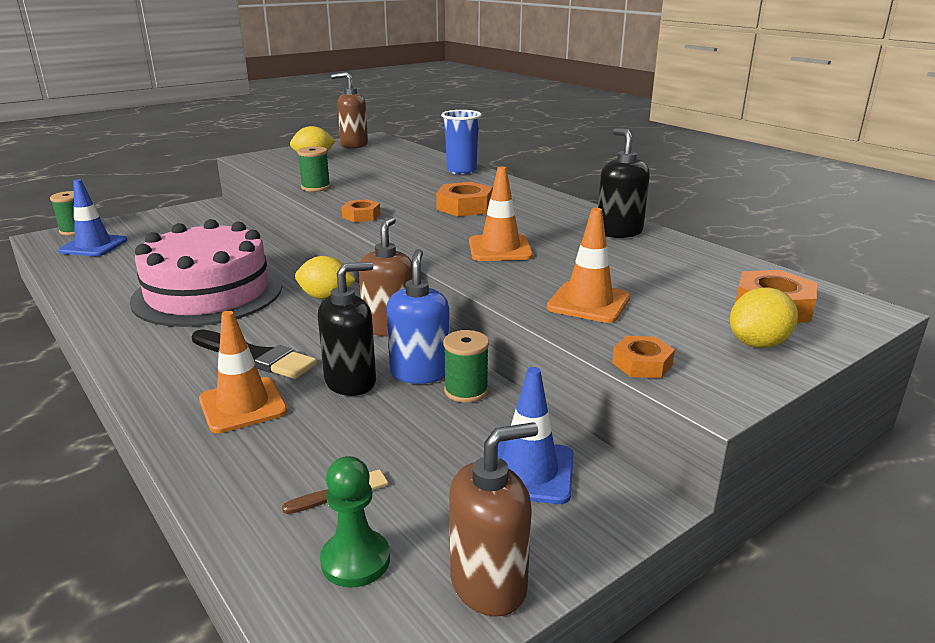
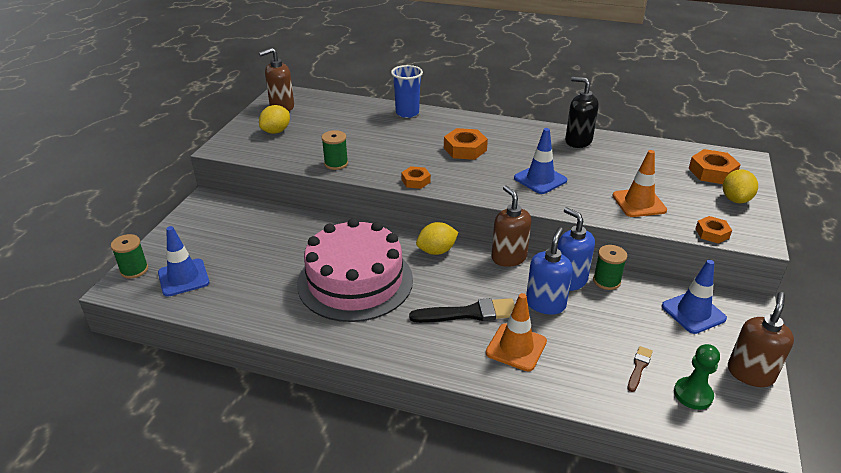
camera: 35 degrees left, 10 degrees up
(351, 382) = (545, 304): black soap dispenser -> blue soap dispenser
(500, 249) = (540, 179): orange traffic cone -> blue traffic cone

